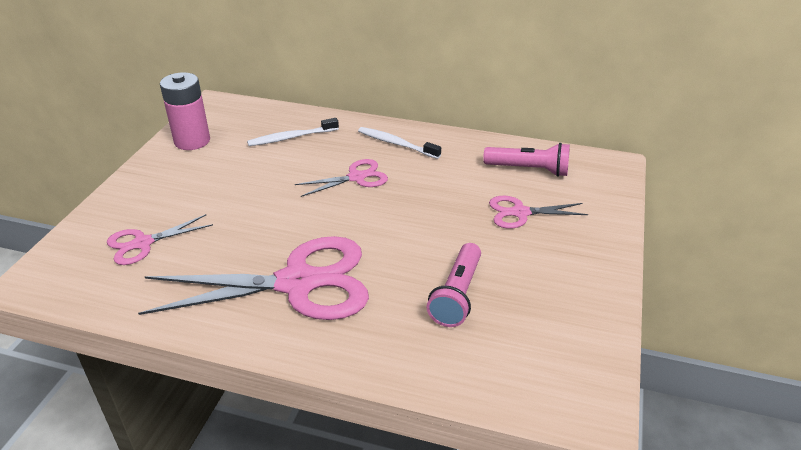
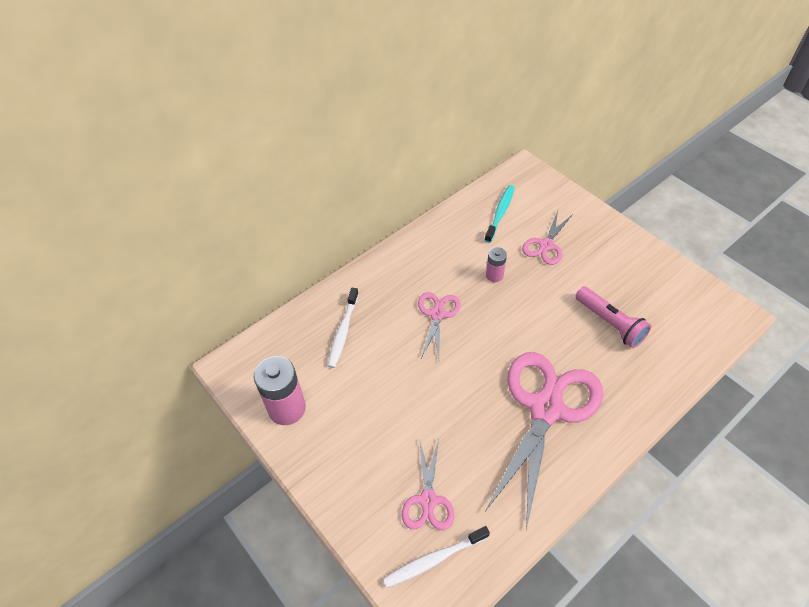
camera: 55 degrees left, 15 degrees up
(396, 144) = (409, 268): white toothbrush -> white toothbrush (434, 559)
(440, 193) = (494, 275): none -> pink battery
(528, 169) = (500, 213): pink flashlight -> turquoise toothbrush

